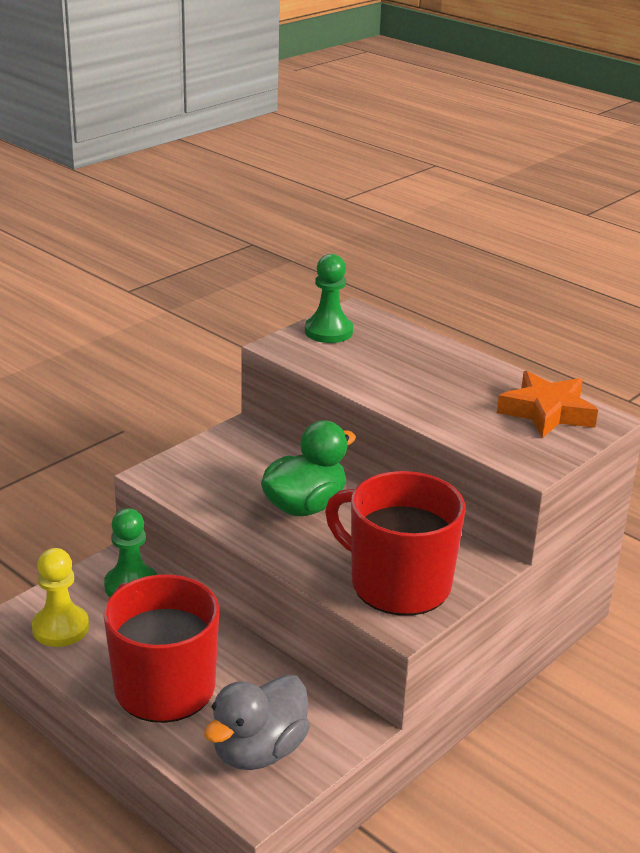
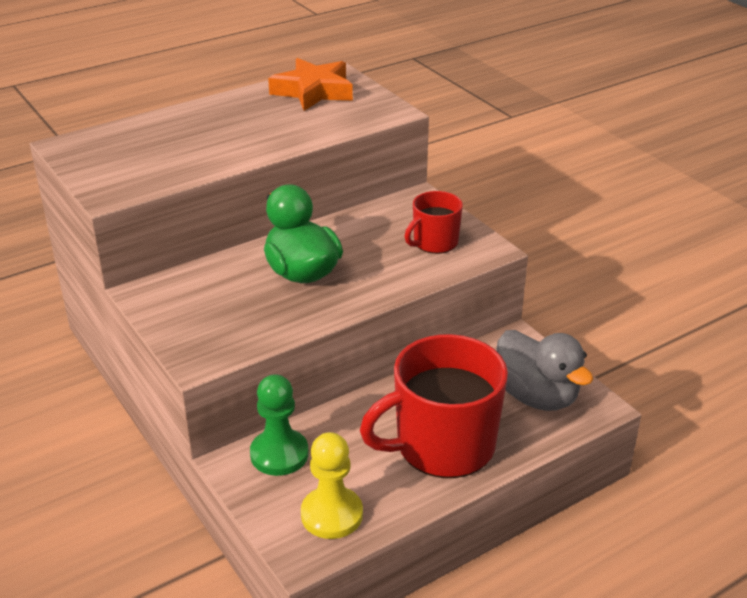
camera: 75 degrees left, 5 degrees up
(328, 331) = (99, 164): green pawn -> none
(398, 584) = (434, 242): red mug -> red mug, size x0.51

